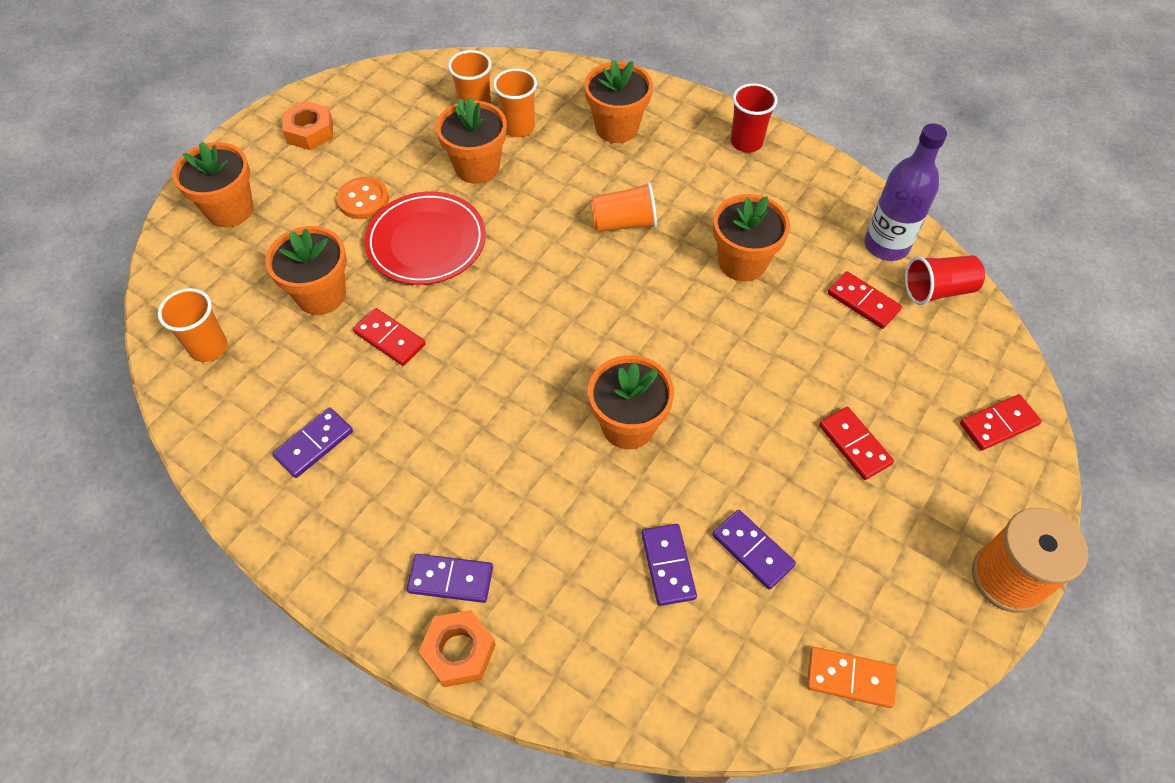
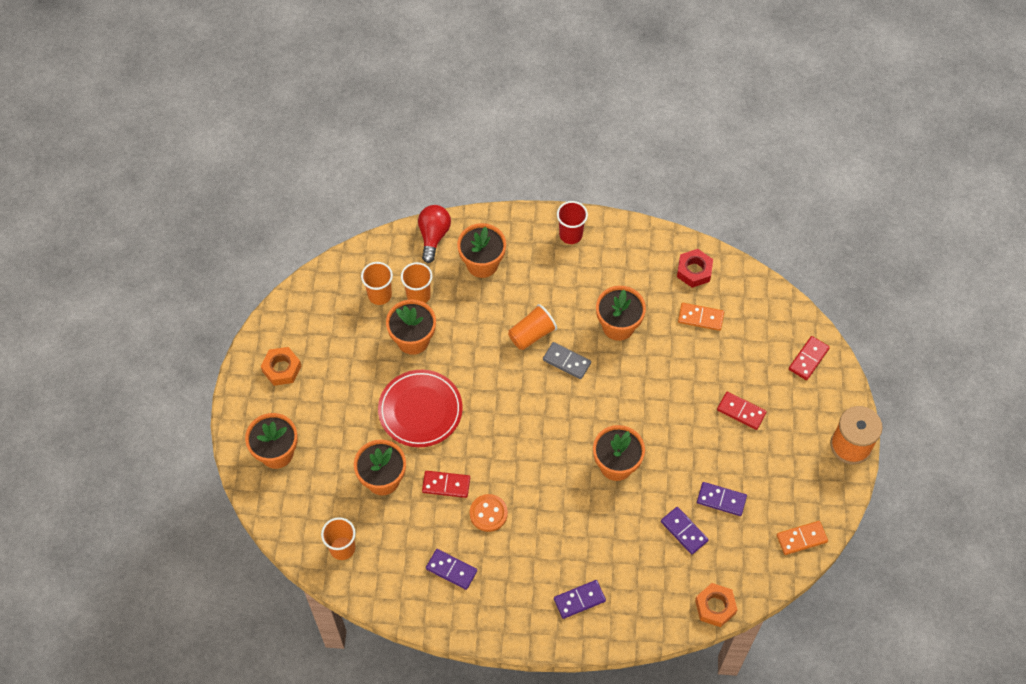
camera: 30 degrees left, 5 degrees up
(314, 444) = (451, 570): purple domino -> purple domino turned 75 degrees counterclockwise
(363, 200) = (358, 401): orange button -> orange button (488, 513)
(459, 651) = (608, 632): orange nut -> orange nut (715, 607)
(581, 80) = (433, 236): none -> red light bulb
(647, 272) = (566, 361): none -> grey domino
(863, 302) = (700, 318): red domino -> orange domino
(886, 245) = (694, 271): purple bottle -> red nut
(938, 290) = (737, 288): red cup -> none

